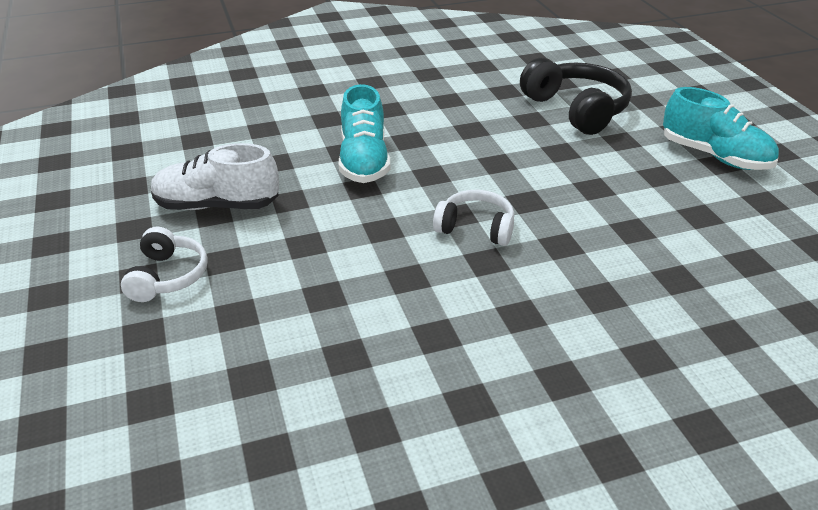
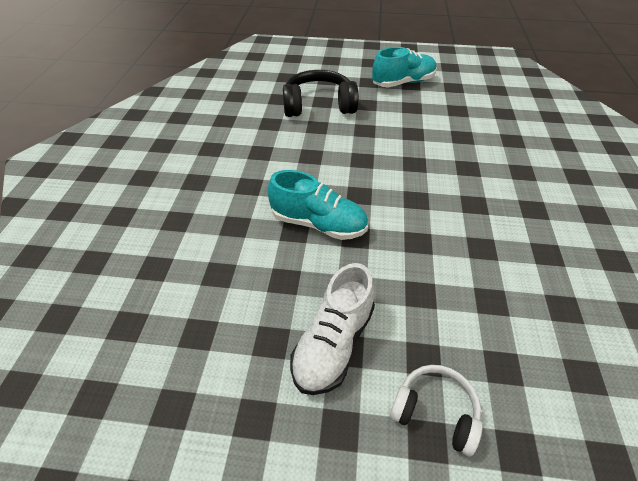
camera: 65 degrees left, 10 degrees up
(476, 228) = (436, 196): white headphones -> none

